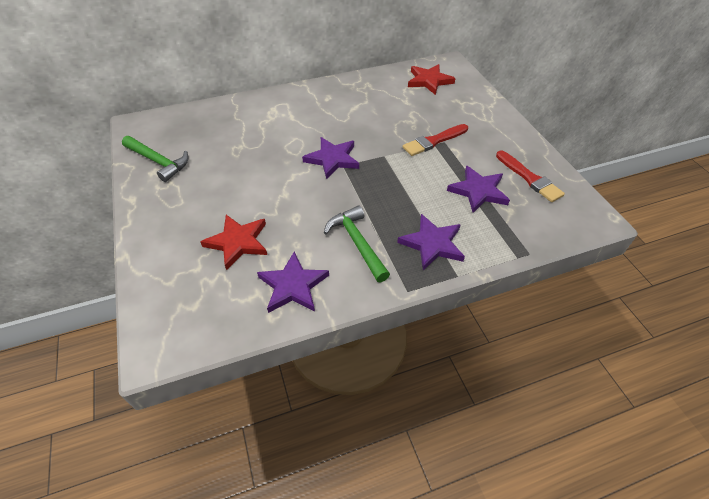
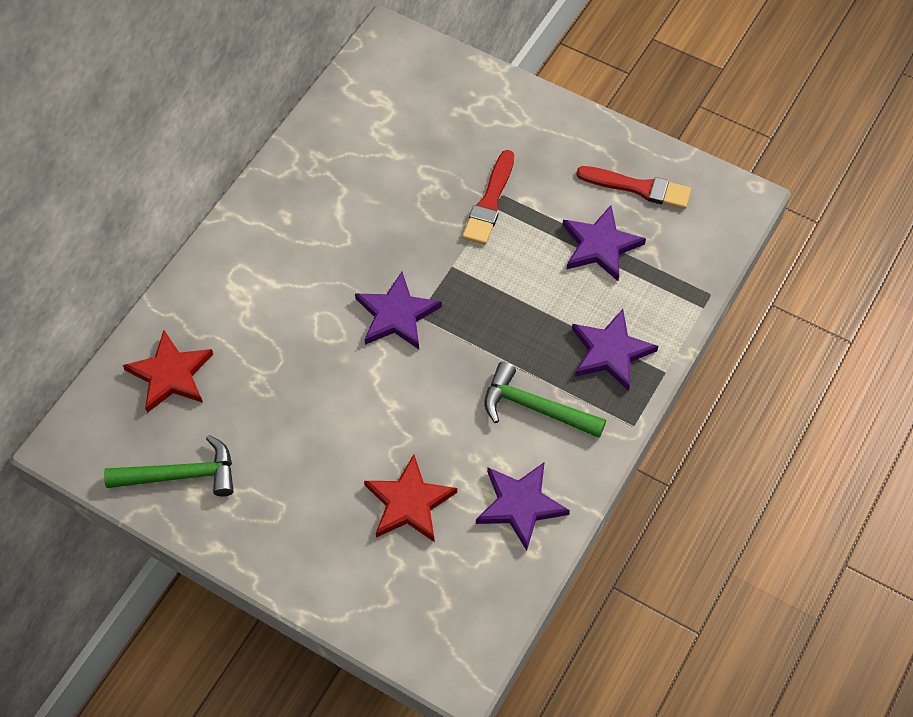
camera: 40 degrees left, 10 degrees up
(429, 81) = (392, 95): red star -> red star (170, 374)

